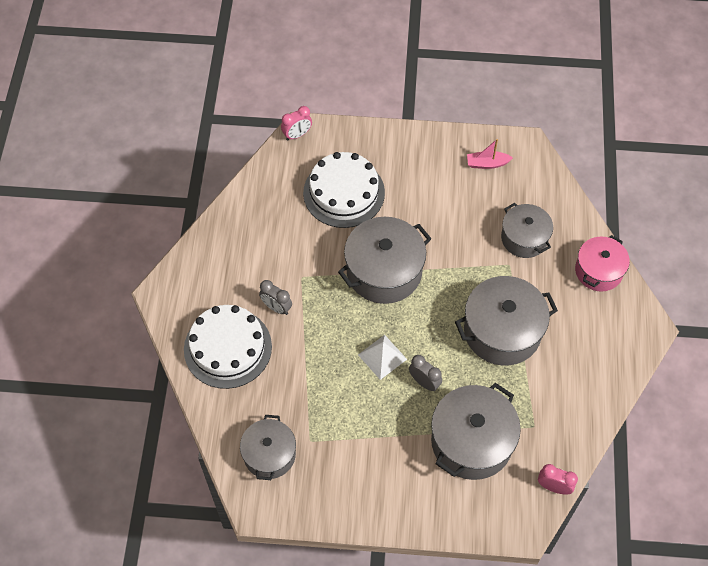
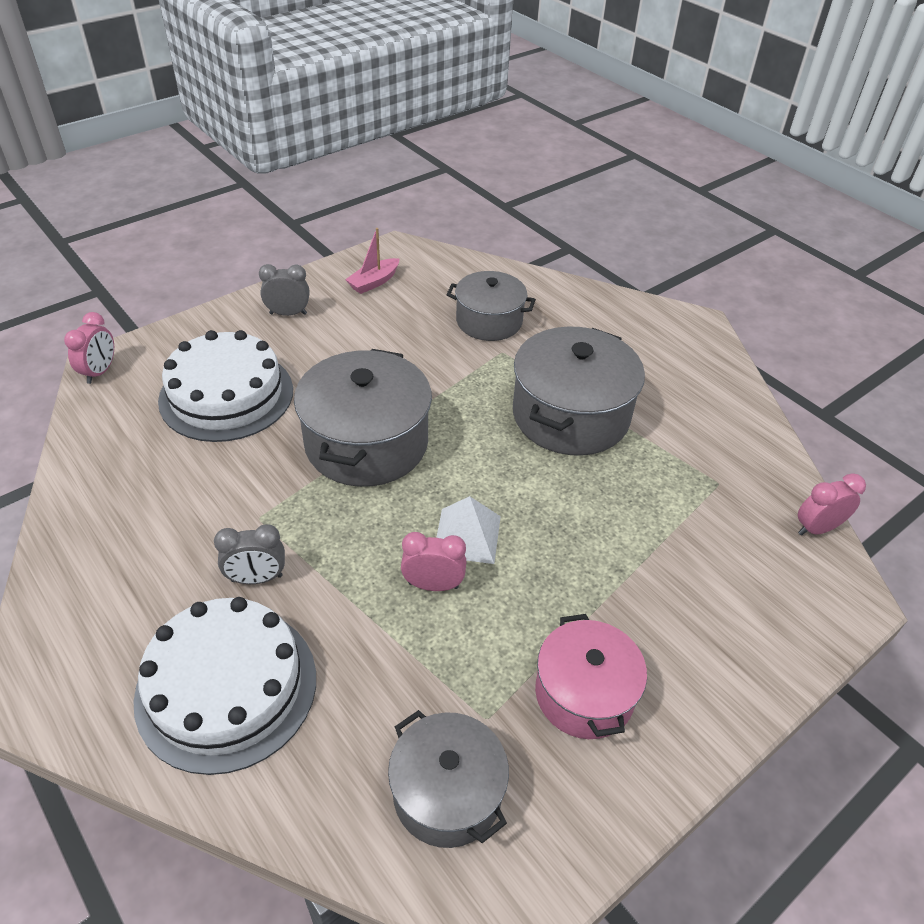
camera: 45 degrees left, 15 degrees down
(344, 368) = (433, 585): none -> pink clock
(424, 382) = (550, 527): grey clock -> grey clock (288, 314)
(471, 441) = (679, 550): grey pot -> none
(598, 271) = (594, 306): pink pot -> pink pot (584, 693)

